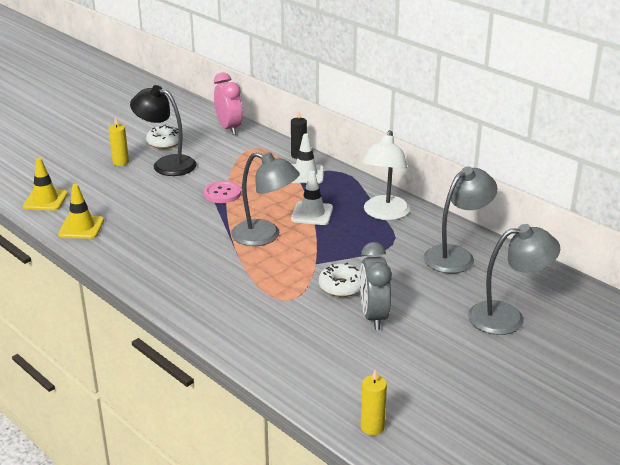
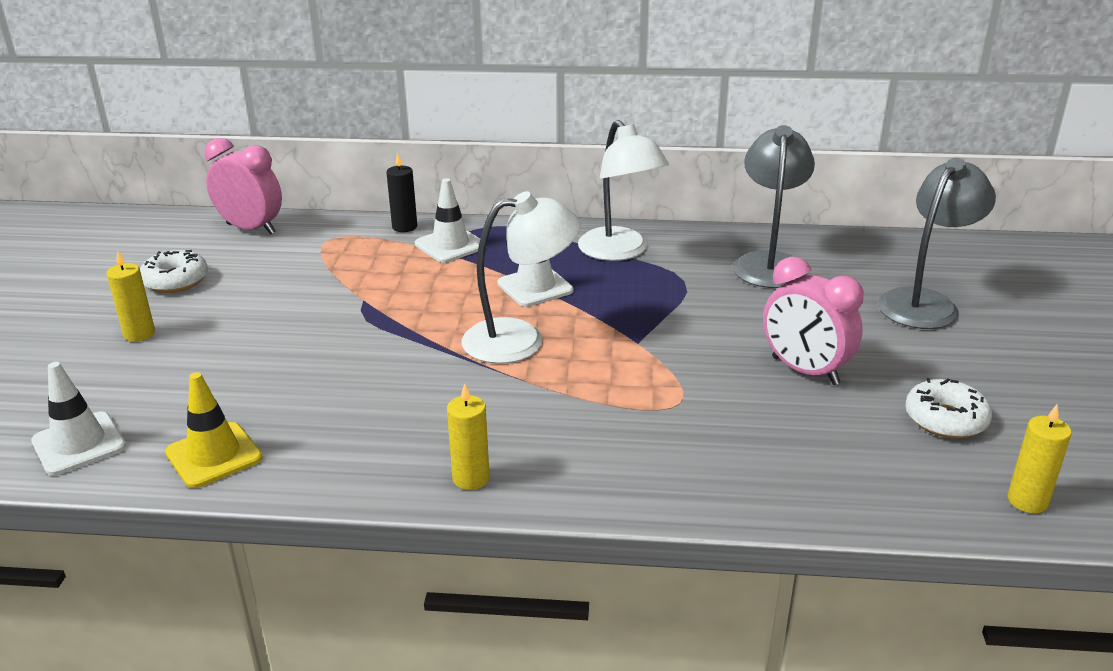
camera: 40 degrees left, 0 degrees up
(45, 200) = (79, 444): yellow traffic cone -> white traffic cone
(155, 285) = (471, 478): none -> yellow candle
(166, 164) = (224, 307): black lamp -> none
(222, 193) = (373, 312): pink button -> none
(265, 236) = (520, 339): grey lamp -> white lamp
(341, 286) = (713, 355): white donut -> white donut (945, 419)
(373, 316) = (804, 371): grey clock -> pink clock

